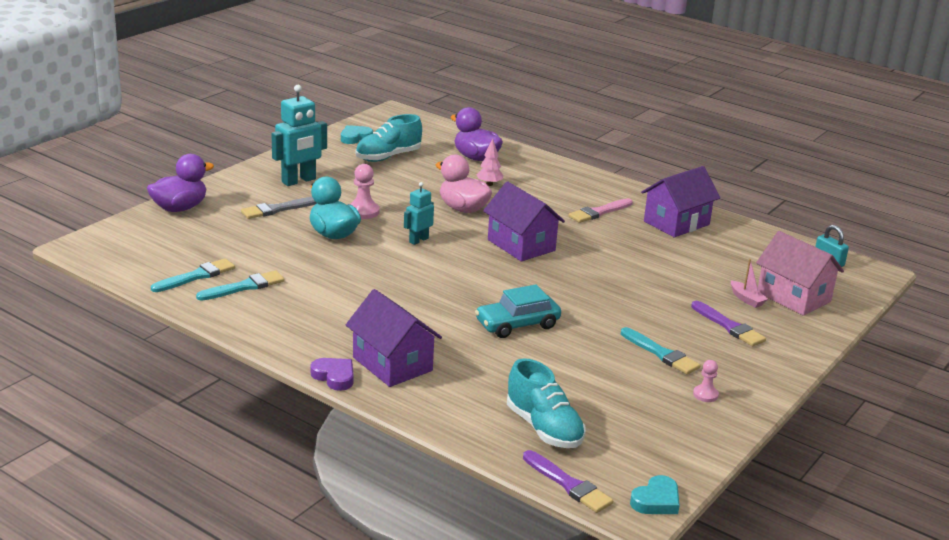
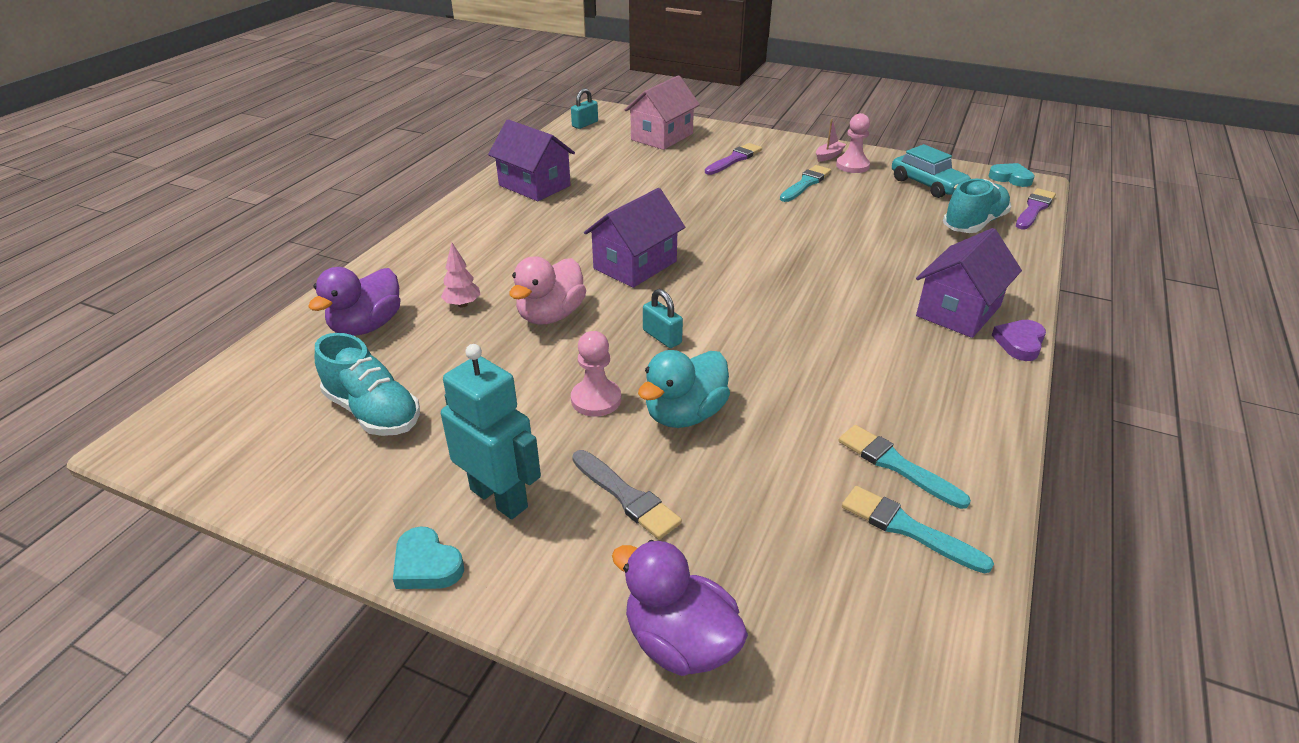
camera: 100 degrees left, 10 degrees up
(355, 137) = (280, 468): turquoise heart -> turquoise heart (427, 565)
(418, 240) = (662, 337): turquoise robot -> turquoise padlock
(517, 324) = (815, 251): turquoise car -> turquoise car (927, 184)
(599, 212) = (524, 226): pink brush -> none
(705, 395) = (852, 166): pink pawn -> pink pawn, size x1.60
(746, 299) = (680, 153): pink boat -> pink boat (829, 156)

